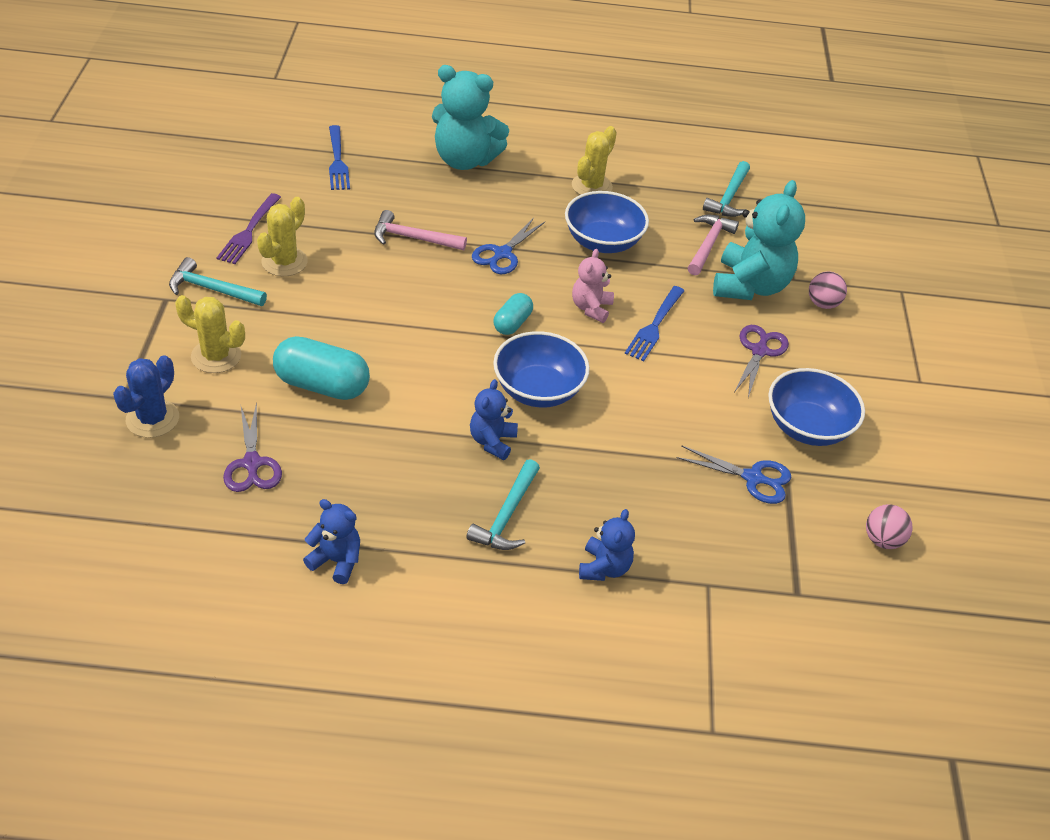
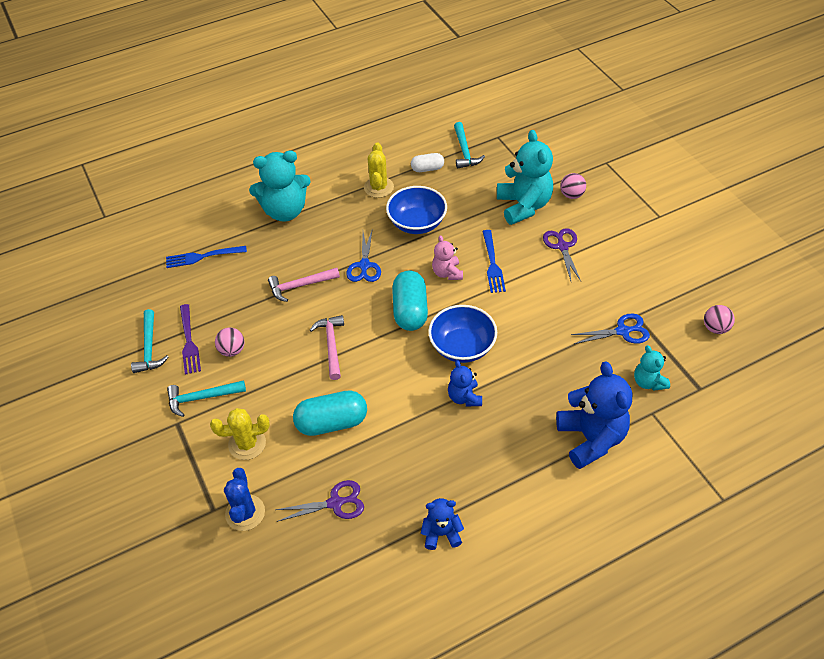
camera: 25 degrees left, 5 degrees up
(252, 463) = (335, 503): purple scissors -> purple scissors turned 60 degrees counterclockwise
(284, 262) = (232, 350): yellow cactus -> pink ball
(337, 161) = (203, 257): blue fork -> blue fork turned 120 degrees clockwise
(507, 515) = (512, 440): turquoise hammer -> turquoise hammer (149, 348)
(512, 323) = (410, 310): turquoise capsule -> turquoise capsule, size x1.74
(604, 567) = (591, 438): blue teddy bear -> blue teddy bear, size x1.87
(667, 194) = (427, 169): none -> white capsule
(708, 245) = (478, 191): pink hammer -> pink hammer (331, 345)
(735, 549) = (648, 382): none -> turquoise teddy bear
(807, 427) = (625, 281): blue bowl -> none

